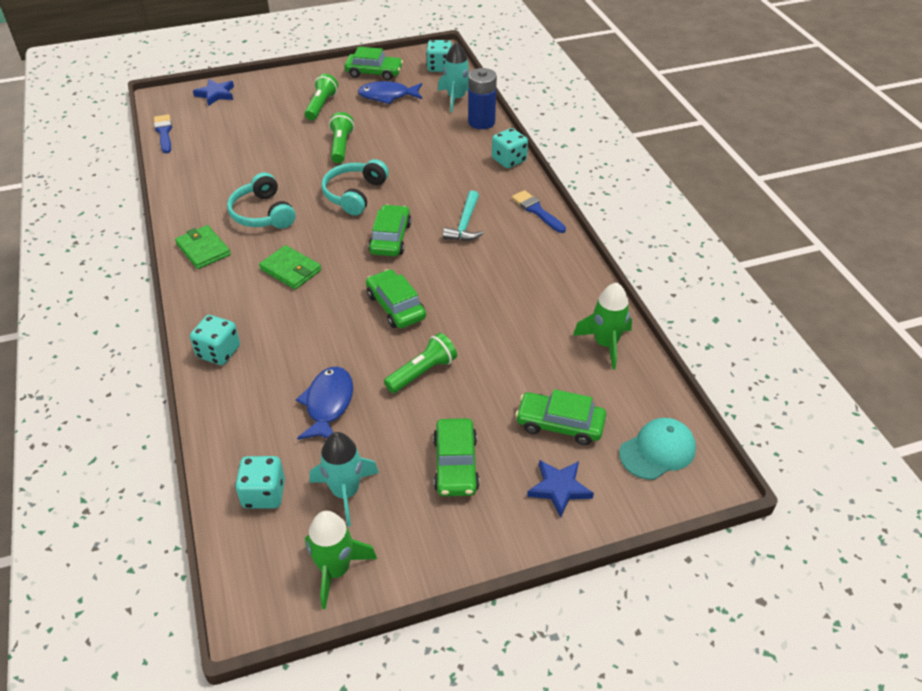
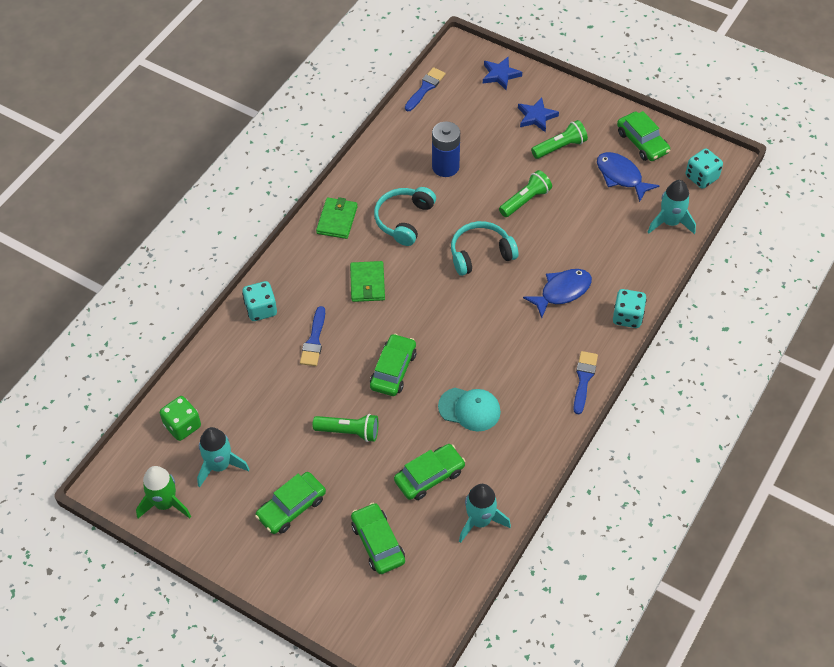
camera: 50 degrees right, 10 degrees up
(264, 494) = (182, 426): turquoise dice -> green dice
(300, 337) = (314, 340): none -> blue brush
(328, 404) = (275, 402): blue fish -> blue fish (562, 292)
(390, 238) = (457, 313): green car -> green car (429, 476)
(465, 224) = (519, 345): turquoise hammer -> none
(481, 122) = (657, 262): blue battery -> blue battery (445, 167)
(559, 488) = (324, 578): blue star -> blue star (536, 117)
(605, 344) = (480, 521): green rocket -> turquoise rocket
(657, 451) = (407, 616): turquoise cap -> turquoise cap (469, 409)

